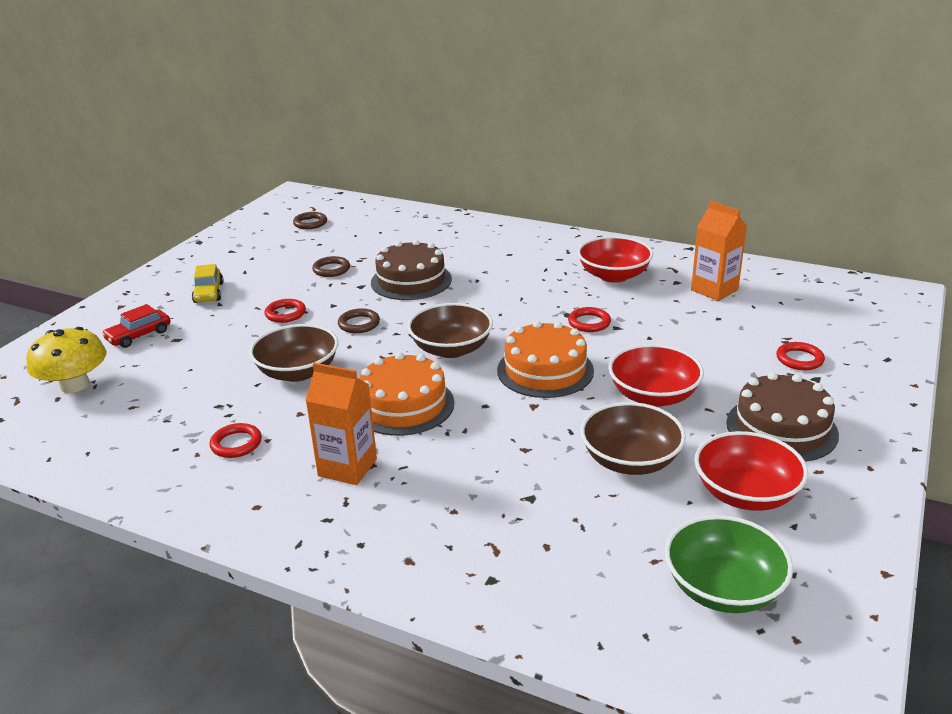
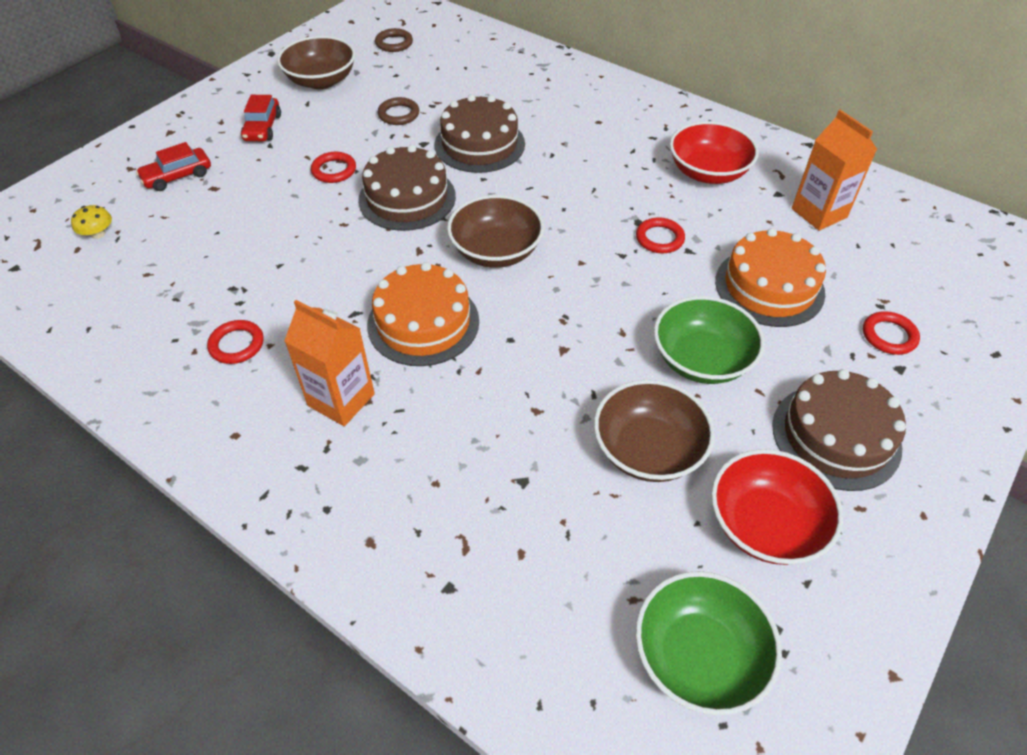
camera: 10 degrees right, 20 degrees up
(75, 385) = (98, 234): yellow mushroom -> yellow mushroom, size x0.48
(208, 293) = (262, 128): yellow car -> red car
(298, 372) = (325, 255): brown bowl -> brown bowl (321, 80)
(359, 324) = (407, 198): brown ring -> brown cake
(545, 370) = (590, 300): orange cake -> orange cake (769, 287)
(653, 396) = (701, 360): red bowl -> green bowl

